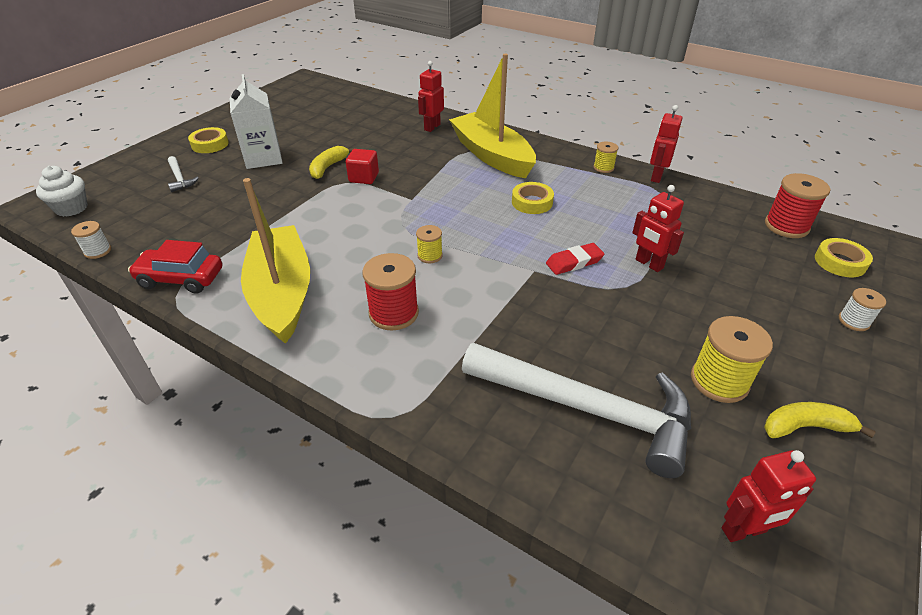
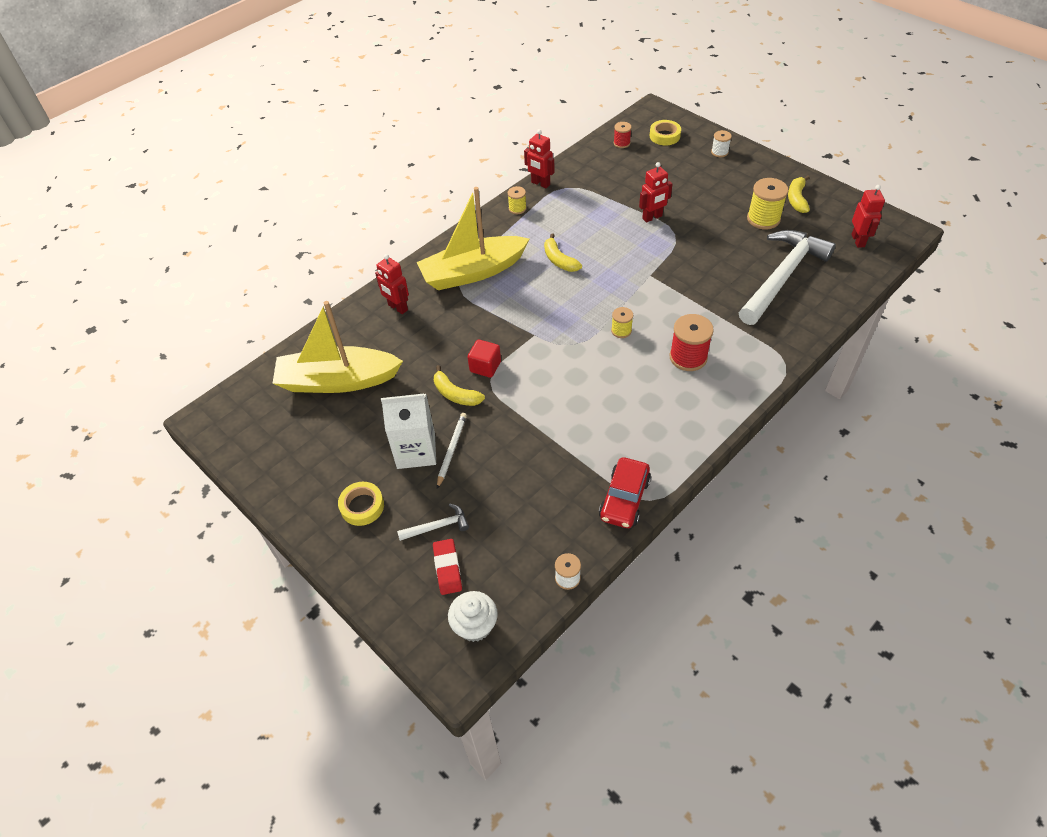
camera: 75 degrees left, 10 degrees up
(262, 174) = (451, 450): none -> white pencil
(282, 293) = (655, 425): yellow boat -> yellow boat (338, 381)
(532, 202) = (559, 260): yellow tape -> yellow banana
(574, 262) = (644, 253): red eraser -> red eraser (447, 568)
(786, 226) = (621, 143): red spool -> red spool, size x0.56

